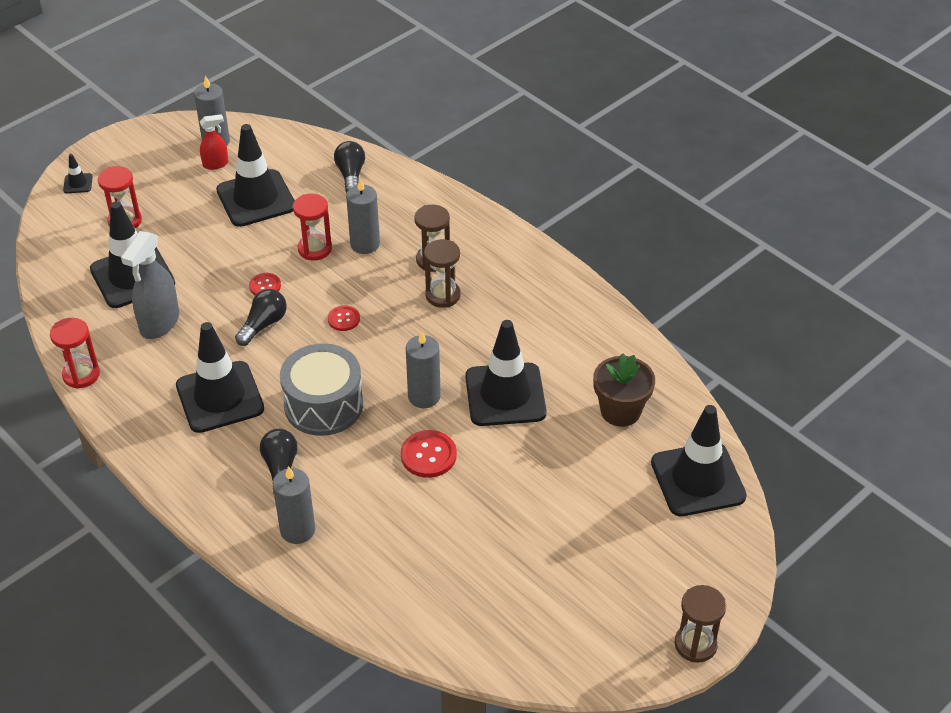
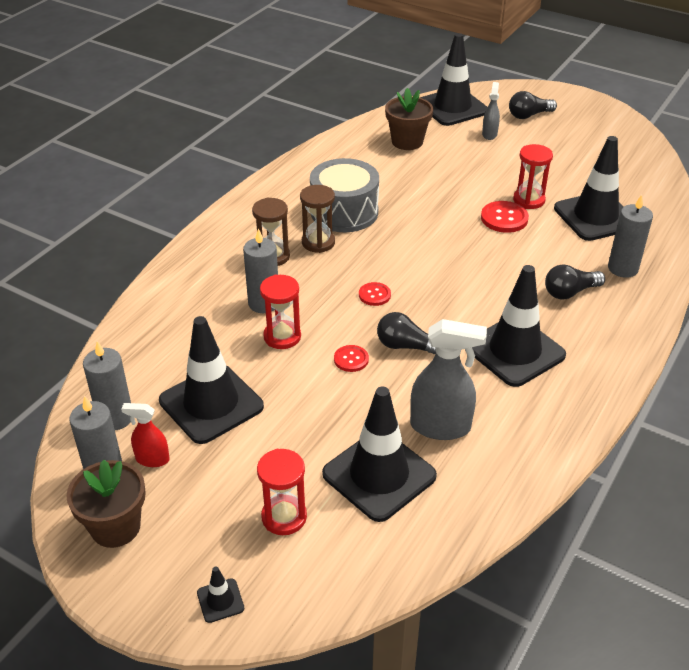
camera: 105 degrees left, 5 degrees down
(81, 375) = (546, 468): red hourglass -> red hourglass (529, 200)
(165, 143) = (115, 527): none -> brown flower pot
(216, 164) = (152, 459): red spray bottle -> red spray bottle turned 45 degrees counterclockwise
(323, 405) = (485, 284): grey drum -> grey drum (344, 212)
(351, 175) = (154, 337): black light bulb -> black light bulb (529, 115)
(424, 396) = (444, 231): grey candle -> grey candle (115, 418)
(505, 395) = (419, 192): black traffic cone -> black traffic cone (595, 217)
(617, 498) = (489, 134): none -> grey spray bottle
(695, 644) = (582, 97): brown hourglass -> none

